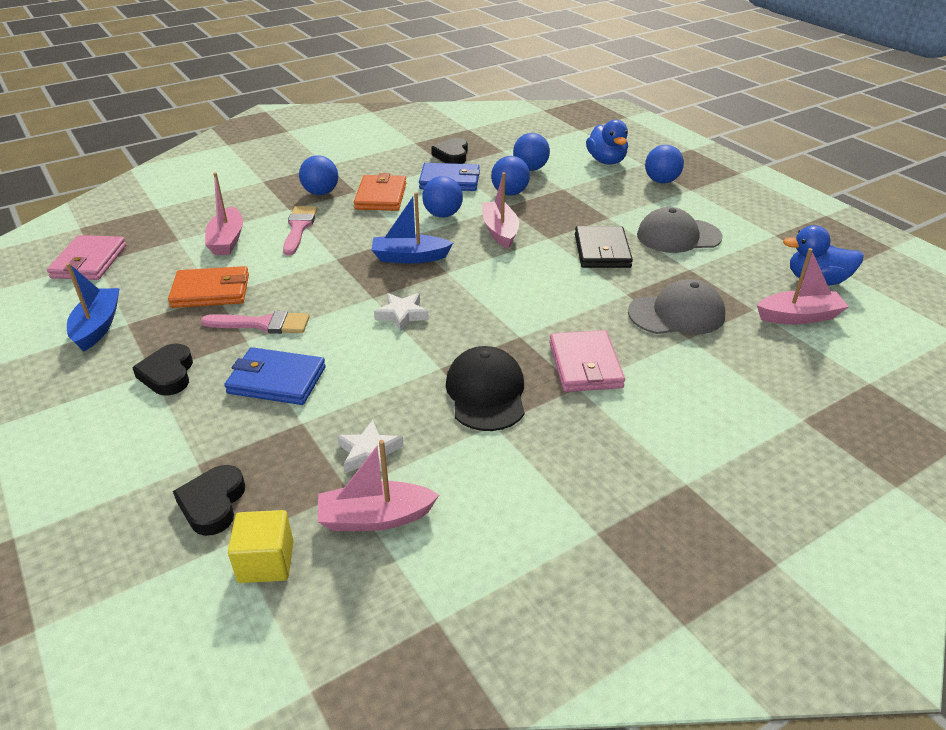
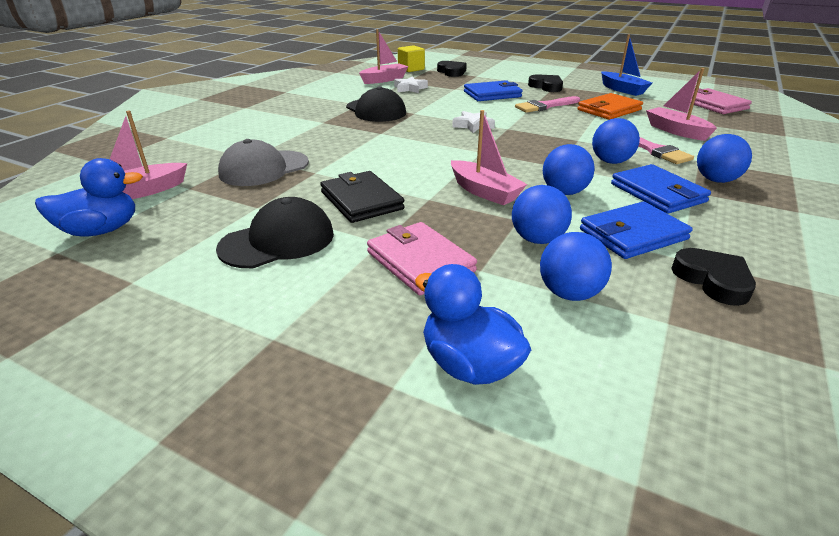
camera: 150 degrees right, 5 degrees down
(381, 196) = (658, 193): orange wallet -> blue wallet
(409, 257) = (527, 153): blue boat -> none
(585, 365) = (324, 130): pink wallet -> pink wallet (420, 262)
(661, 181) = (334, 342): blue ball -> blue ball (611, 162)
(678, 236) = (278, 241): grey cap -> black cap

